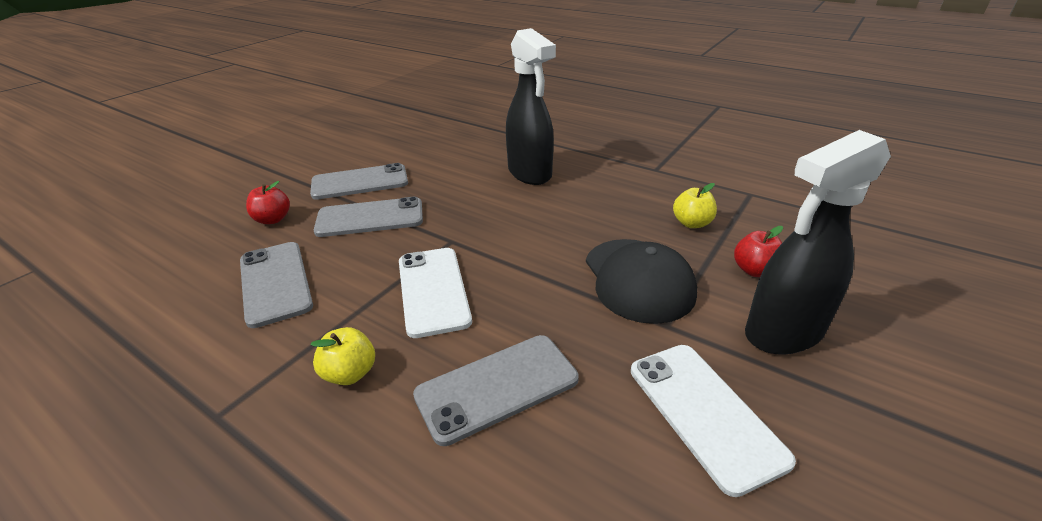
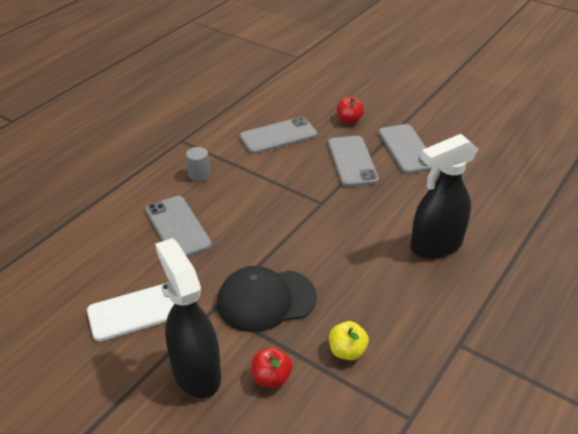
camera: 90 degrees right, 5 degrees up
(350, 373) = (199, 175): yellow apple -> grey cylinder
(433, 290) = (264, 198): white phone -> none

